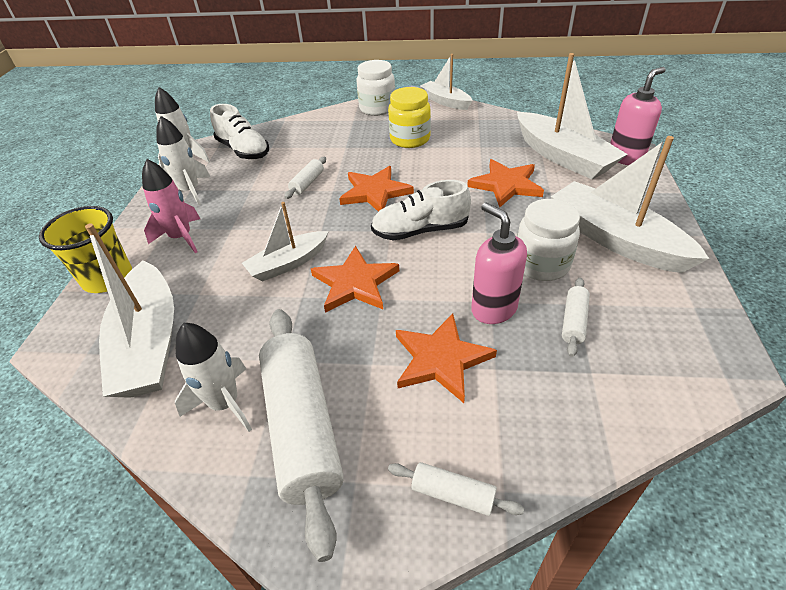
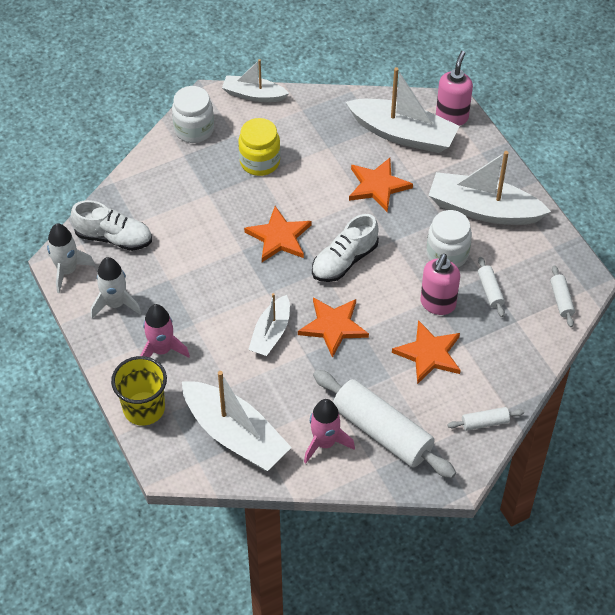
camera: 35 degrees left, 10 degrees up
(225, 403) = (325, 443): white rocket -> pink rocket
(307, 183) = (213, 251): white rolling pin -> white rolling pin (561, 300)
(493, 309) = (437, 304): pink soap dispenser -> pink soap dispenser turned 90 degrees counterclockwise

